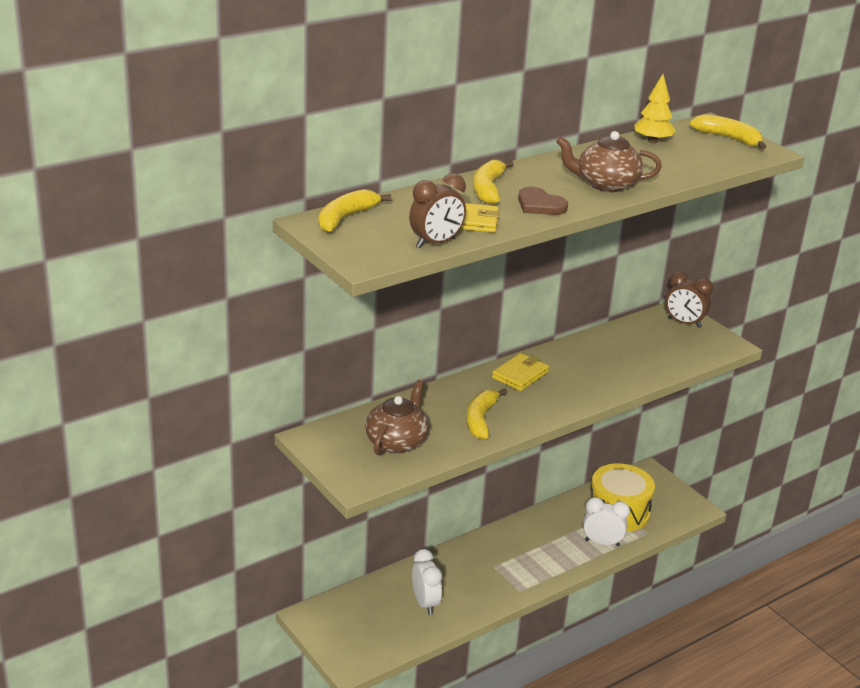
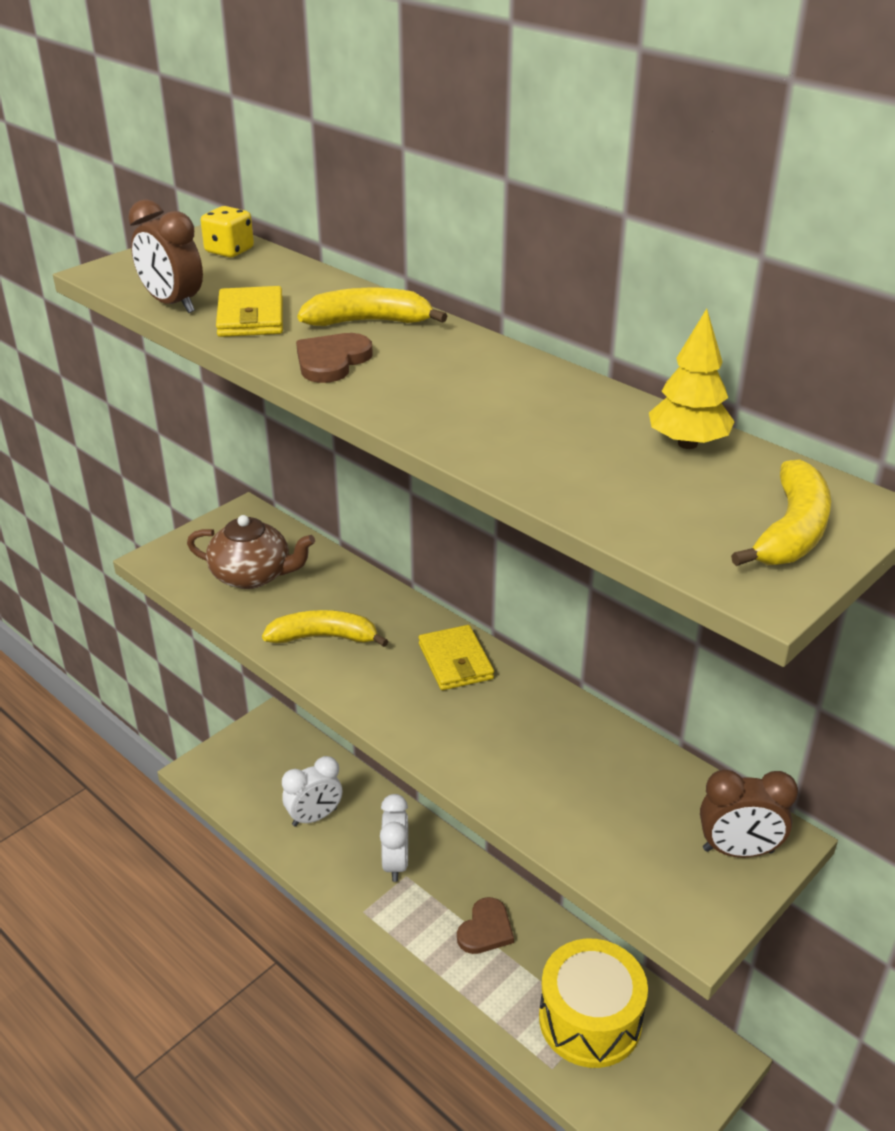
camera: 80 degrees right, 5 degrees up
(345, 218) = (229, 251): yellow banana -> yellow dice
(520, 375) = (455, 661): yellow wallet -> yellow wallet turned 45 degrees clockwise
(546, 539) = (485, 929): none -> brown heart
(602, 543) = (502, 1003): white clock -> white clock (395, 863)
(606, 184) = (447, 408): brown teapot -> none
(684, 323) = (738, 850): brown clock -> brown clock turned 105 degrees counterclockwise

